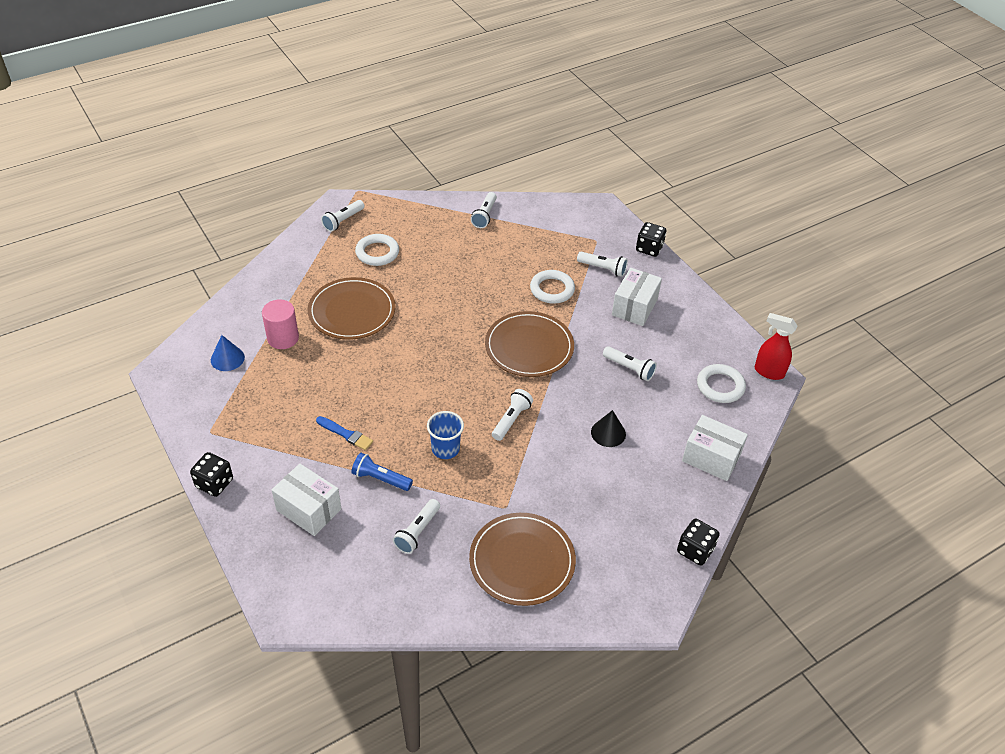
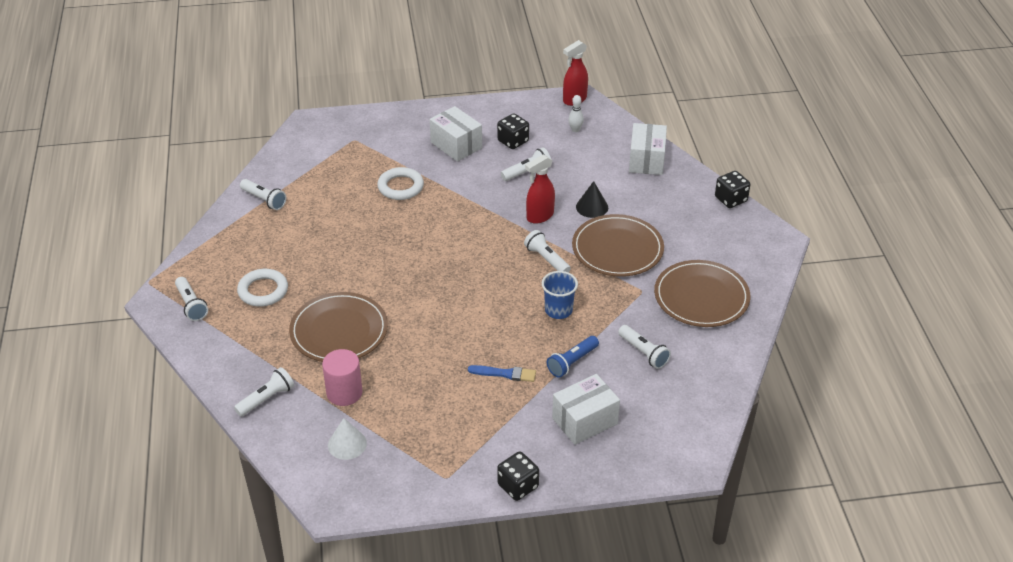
camera: 65 degrees left, 5 degrees down
(227, 358) = (347, 444): blue cone -> white cone
(346, 434) = (505, 374): blue brush -> blue brush turned 45 degrees clockwise
(529, 347) = (465, 223): brown plate -> brown plate (617, 249)
(570, 397) = (539, 216): none -> red spray bottle
(603, 269) = (395, 148): white flashlight -> white flashlight (266, 399)
(649, 248) = (388, 112): black dice -> black dice (513, 141)
(711, 458) = (646, 160): white box -> white box turned 45 degrees counterclockwise
(720, 386) = (575, 130): white ring -> white bowling pin

